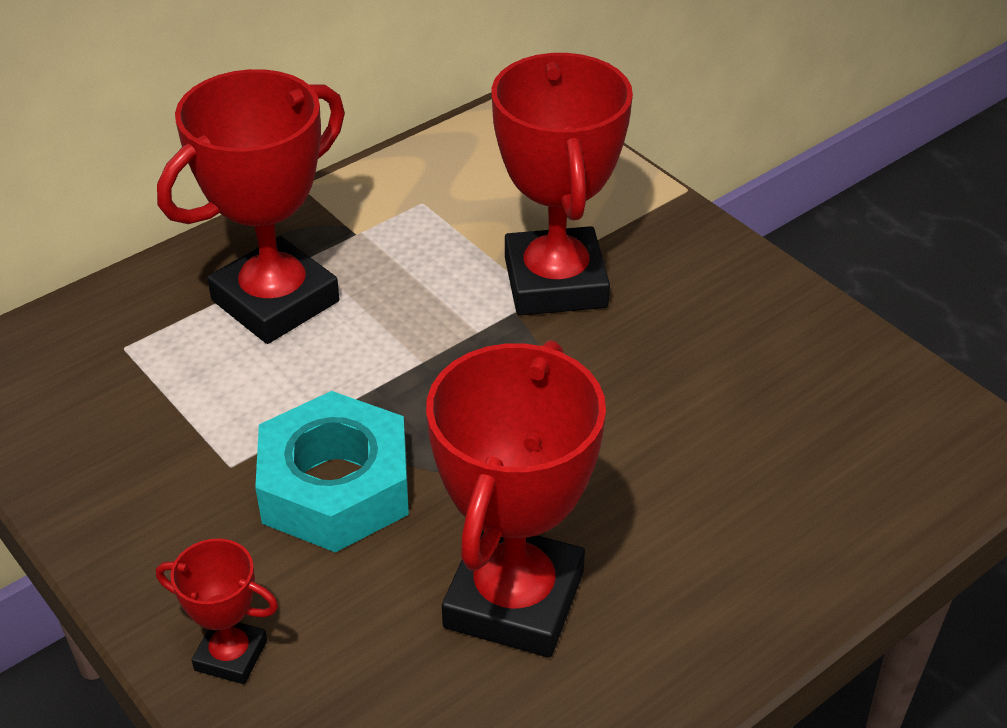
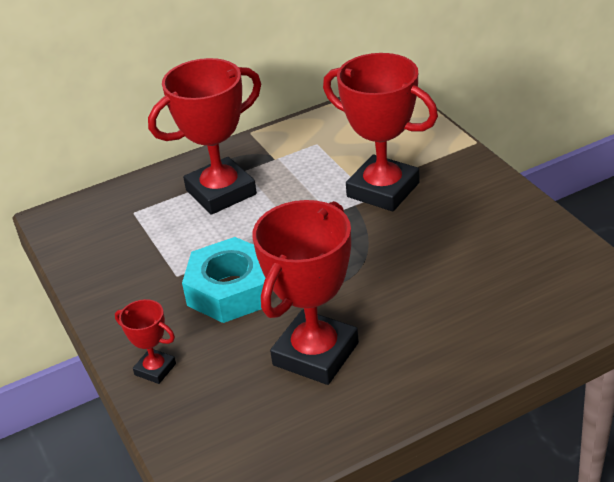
camera: 15 degrees right, 5 degrees down
(555, 282) = (383, 190): red trophy -> red trophy turned 60 degrees counterclockwise

